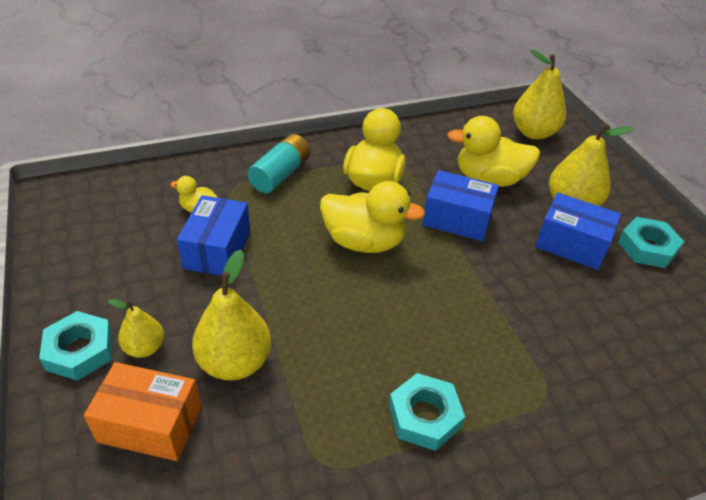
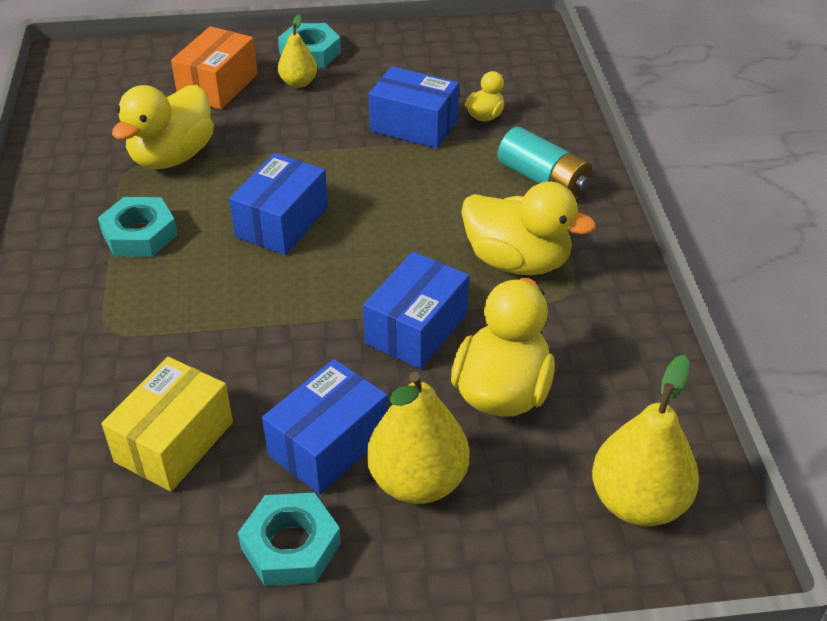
camera: 105 degrees right, 0 degrees up
(235, 362) = (259, 129): yellow pear -> none
(364, 242) = (395, 233): yellow duck -> yellow duck (172, 156)
(373, 312) = (282, 222): none -> blue box
(619, 320) = (174, 442): none -> yellow box

